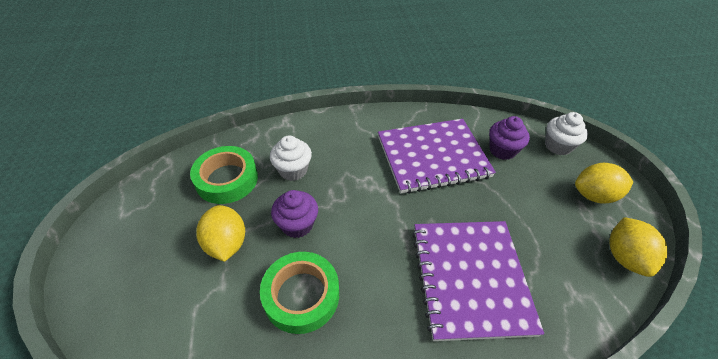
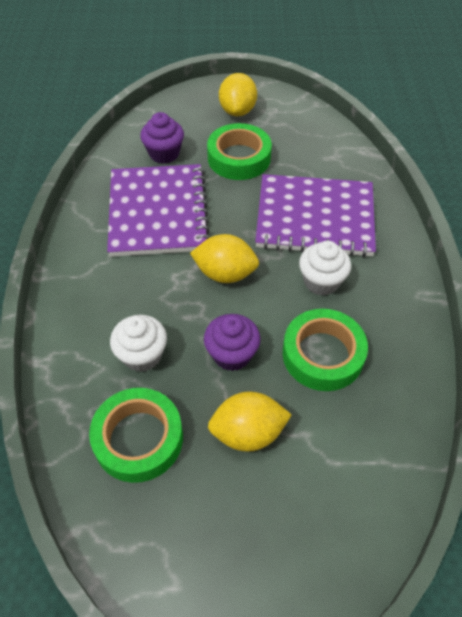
camera: 80 degrees left, 5 degrees up
(525, 204) = (239, 158): none -> green tape
(558, 146) = (170, 112): white cupcake -> white cupcake (321, 281)
(624, 257) = (303, 117): yellow lemon -> yellow lemon (225, 273)

